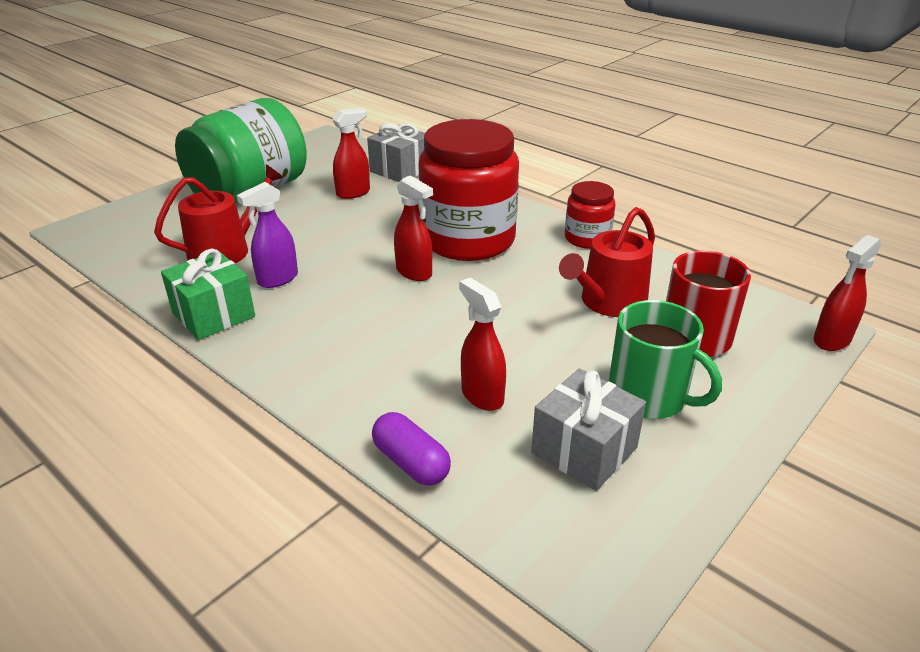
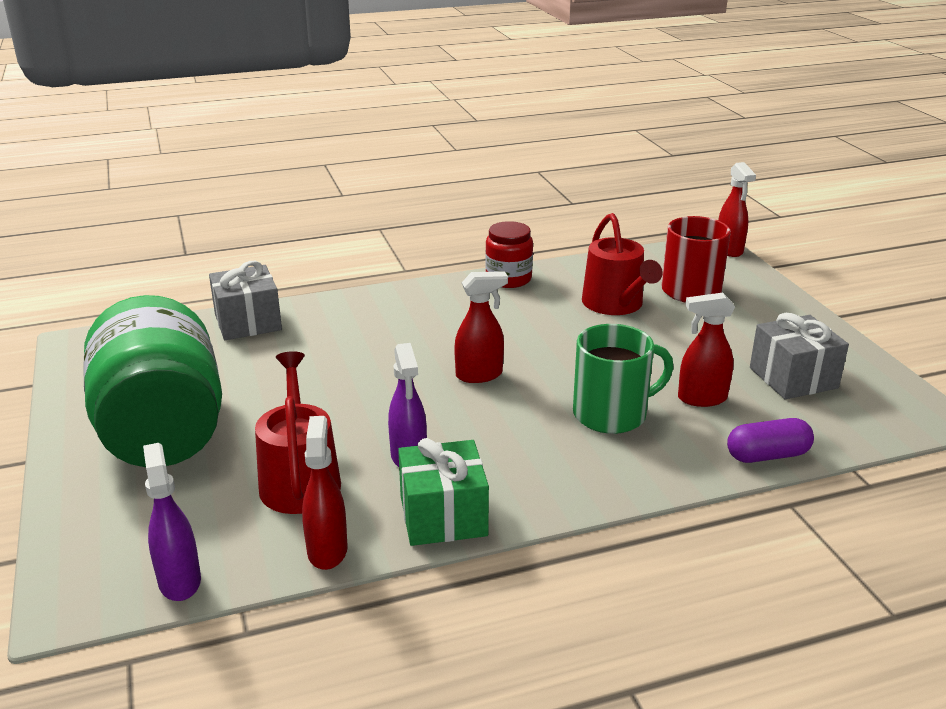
camera: 60 degrees left, 5 degrees down
(105, 250) = (179, 580): none -> purple spray bottle
(353, 193) = (264, 363): red spray bottle -> red spray bottle (327, 550)
(468, 240) = (448, 331): red jar -> none
(649, 396) = (748, 333): green mug -> green mug (611, 414)

